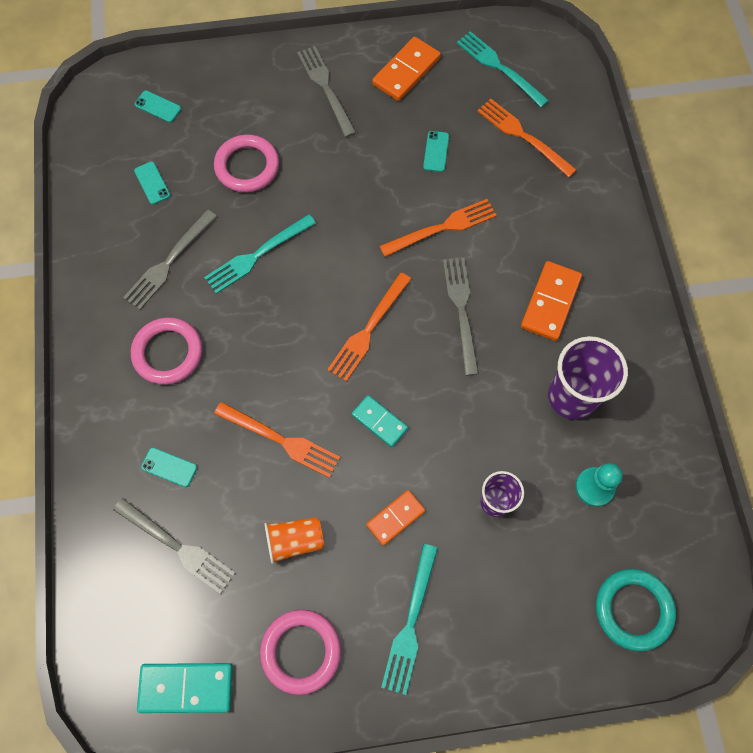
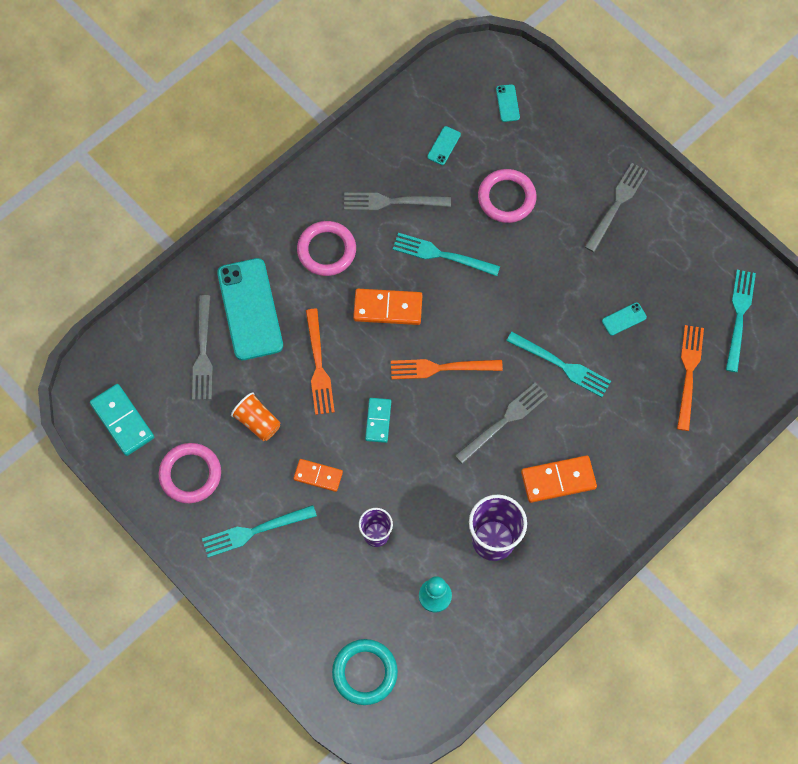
camera: 55 degrees right, 0 degrees up
(169, 467) = (250, 309): turquoise phone -> turquoise phone, size x2.43
(406, 71) = (679, 251): orange domino -> orange domino (388, 308)
(443, 227) = (562, 366): orange fork -> turquoise fork

